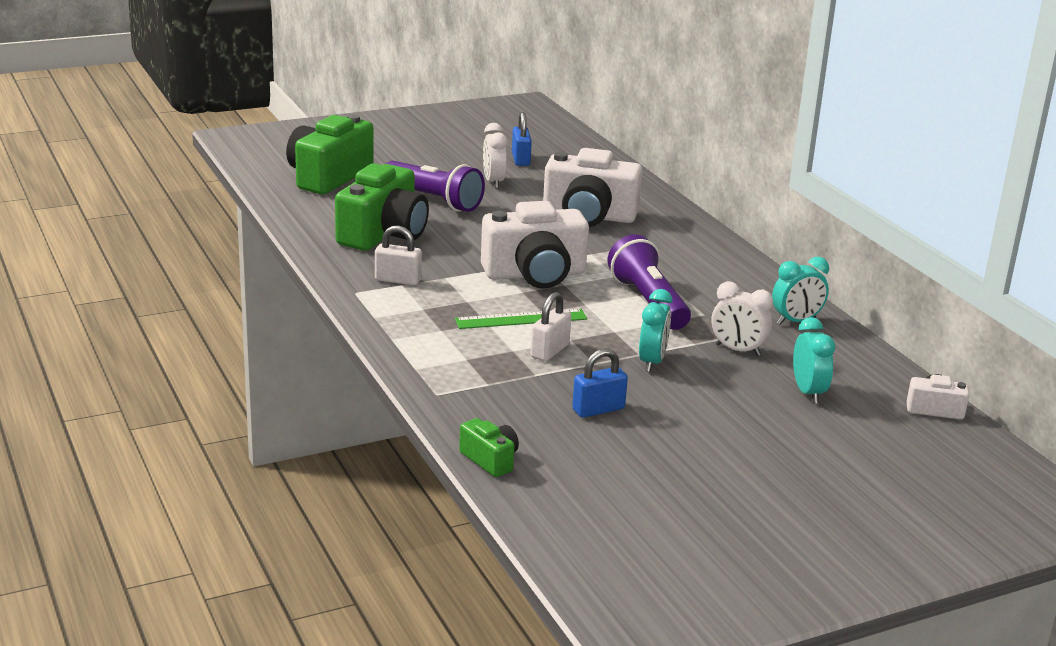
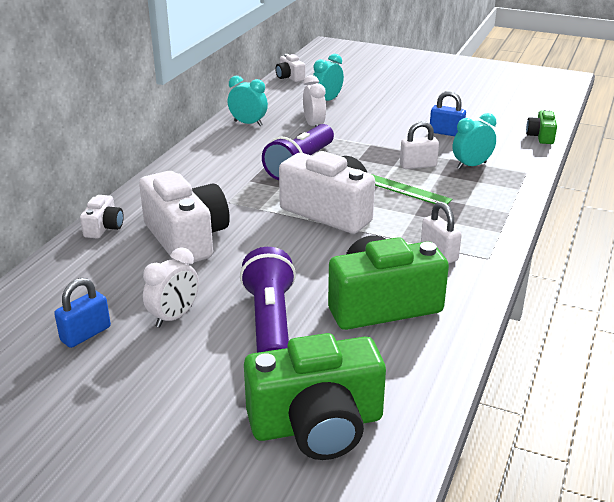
camera: 130 degrees left, 5 degrees up
(652, 362) = (372, 138): turquoise clock -> turquoise clock (471, 165)
(655, 199) = (104, 227): none -> white camera

